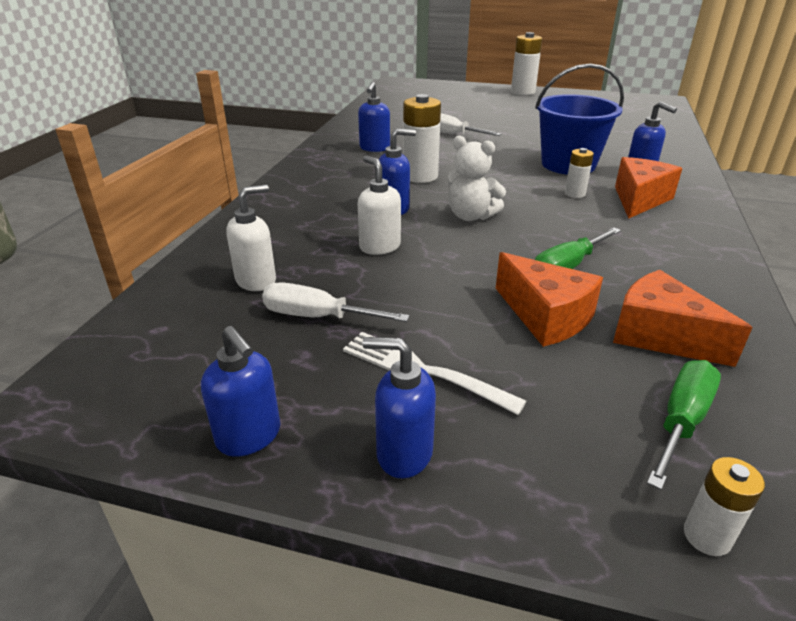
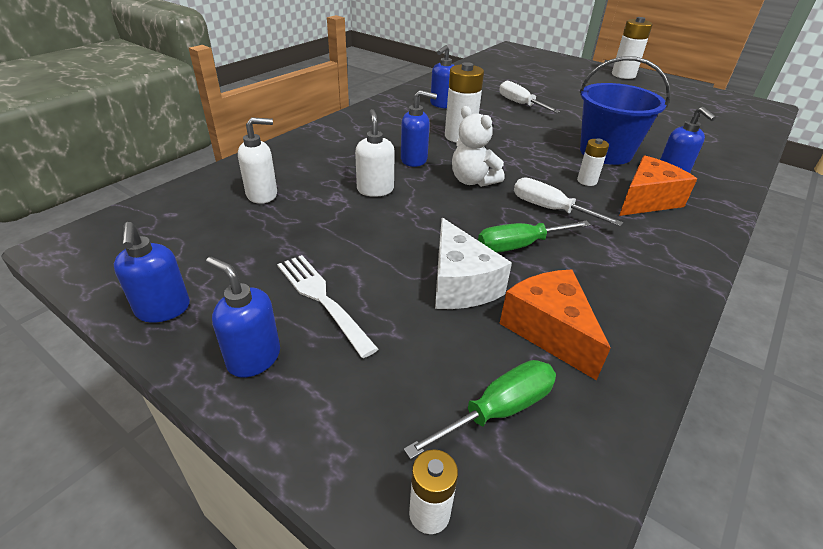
camera: 20 degrees right, 5 degrees up
(317, 317) = (281, 234): white screwdriver -> white screwdriver (550, 209)
(545, 316) = (460, 284): orange cheese -> white cheese

